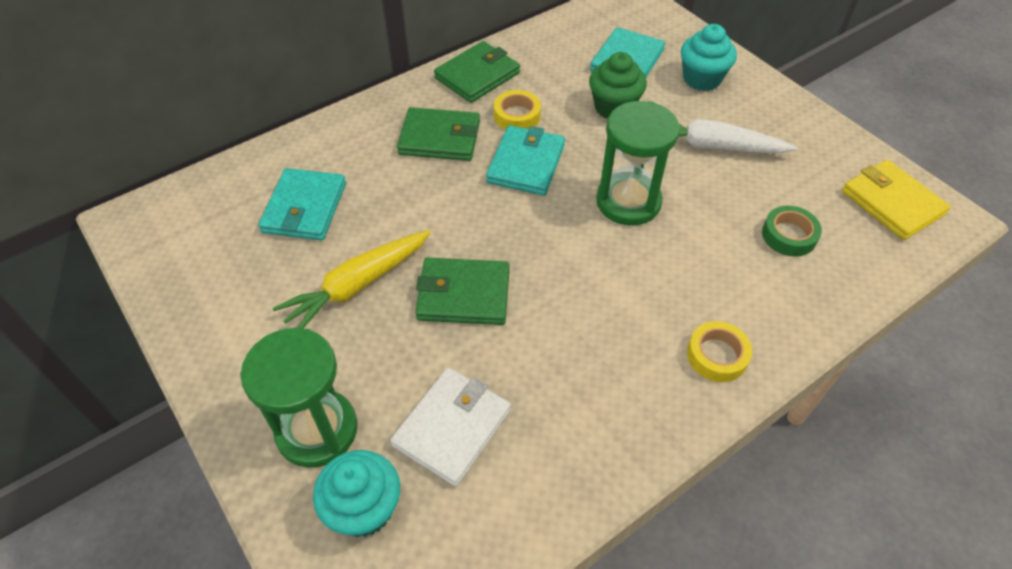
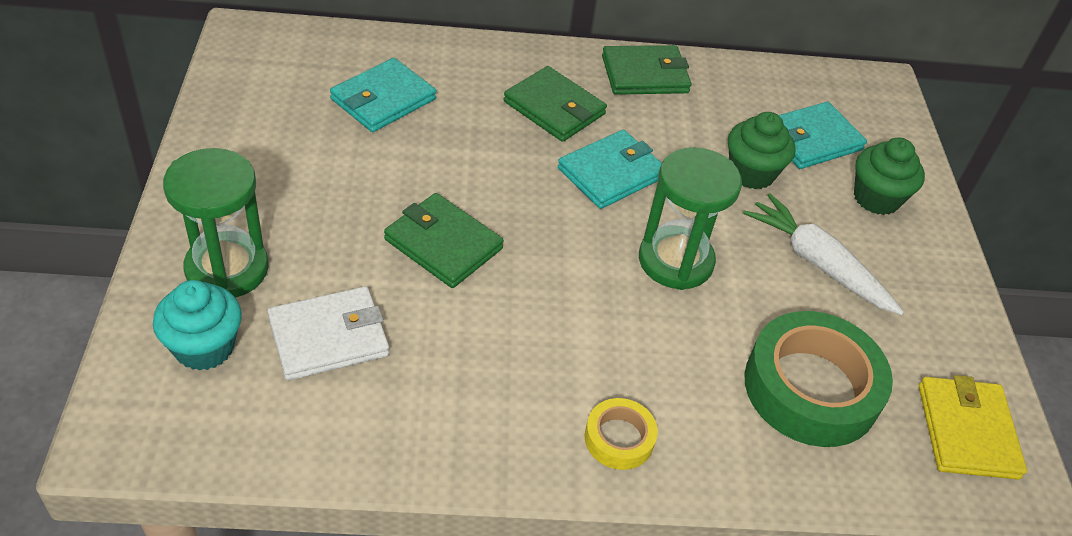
camera: 30 degrees right, 5 degrees down
(357, 286) = (364, 184): yellow carrot -> none
(517, 116) = (646, 128): yellow tape -> none
(701, 79) = (876, 198): turquoise cupcake -> green cupcake
(789, 235) = (811, 388): green tape -> green tape, size x2.05

